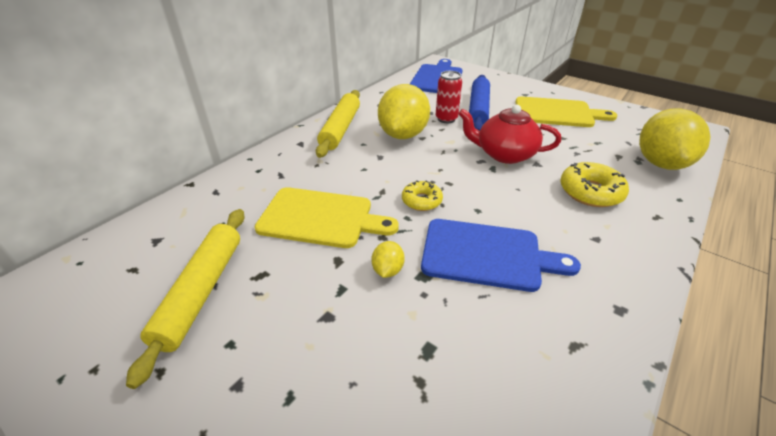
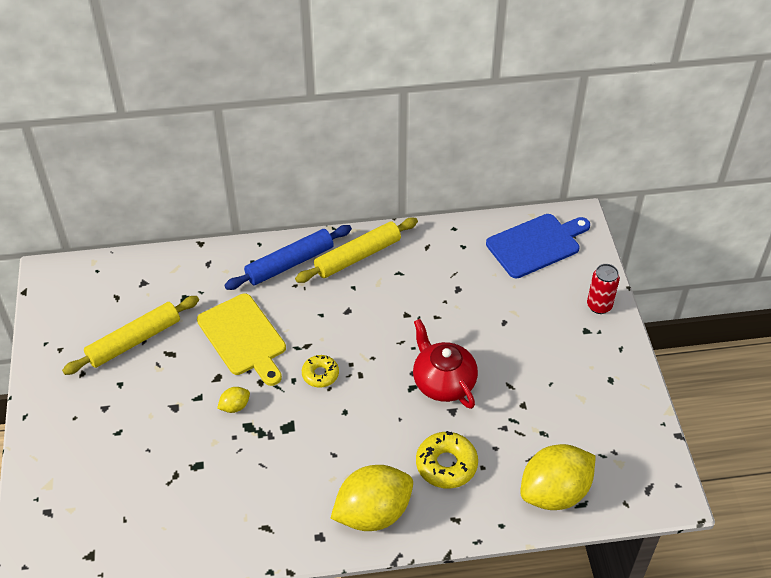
camera: 45 degrees right, 10 degrees up
(403, 135) = (396, 300): yellow lemon -> yellow lemon (373, 513)
(446, 119) = (458, 308): red can -> red can (599, 306)
(478, 109) = (506, 317): blue rolling pin -> blue rolling pin (290, 264)
(487, 255) = (301, 445): blue cutting board -> none
(557, 113) = (572, 376): yellow cutting board -> none

